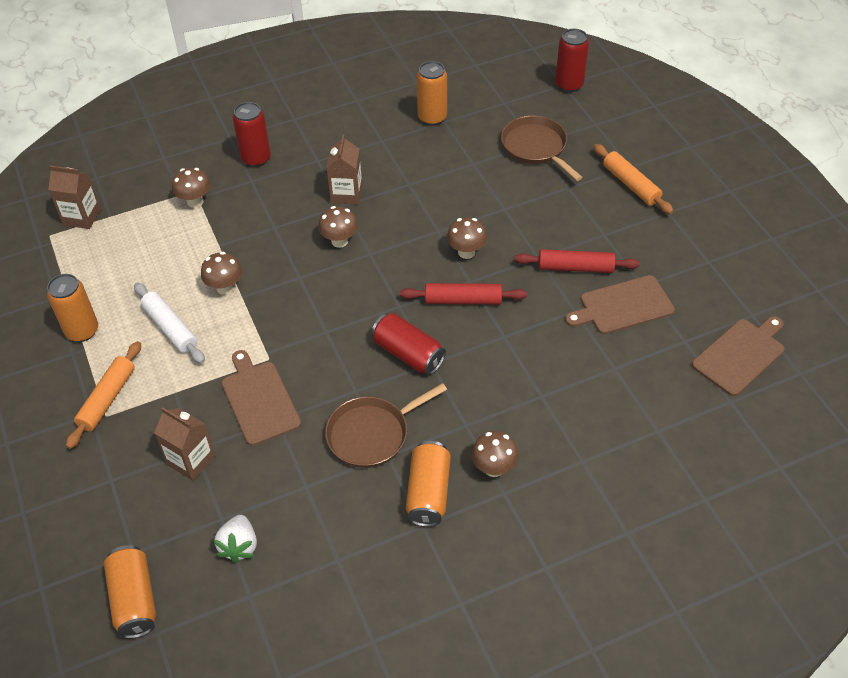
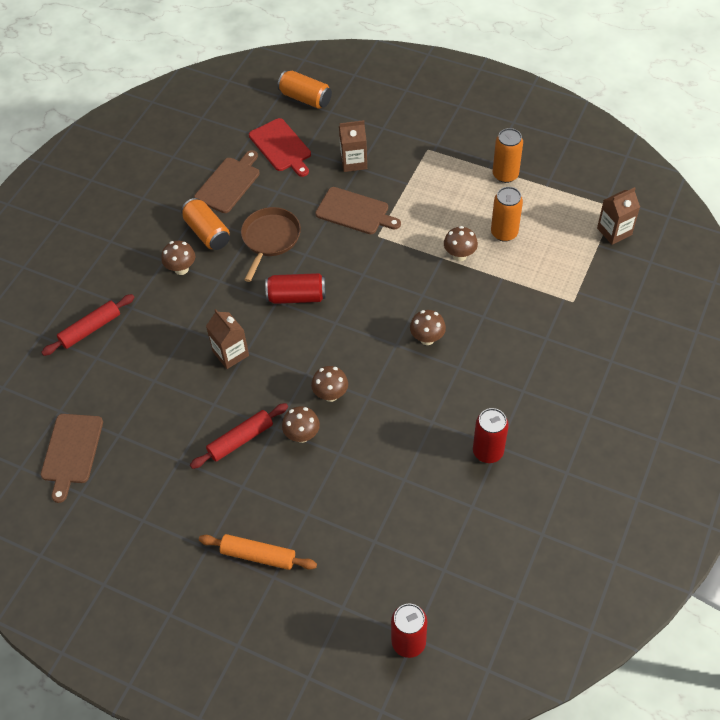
camera: 140 degrees right, 5 degrees up
(107, 399) = (438, 156): orange rolling pin -> none
(170, 328) = (458, 211): white rolling pin -> none
(195, 201) = (560, 294): brown mushroom -> brown mushroom (302, 435)
(239, 546) = (281, 147): white strawberry -> red cutting board
(256, 158) = (568, 358): red can -> red can (488, 451)
(346, 194) = (467, 378): brown carton -> brown carton (230, 353)
(432, 117) = (486, 502): orange can -> orange can (504, 233)
(463, 300) = (297, 356): red rolling pin -> red rolling pin (90, 329)
(536, 147) = (370, 537): brown pan -> none
(623, 306) = (182, 432): brown cutting board -> brown cutting board (229, 183)

